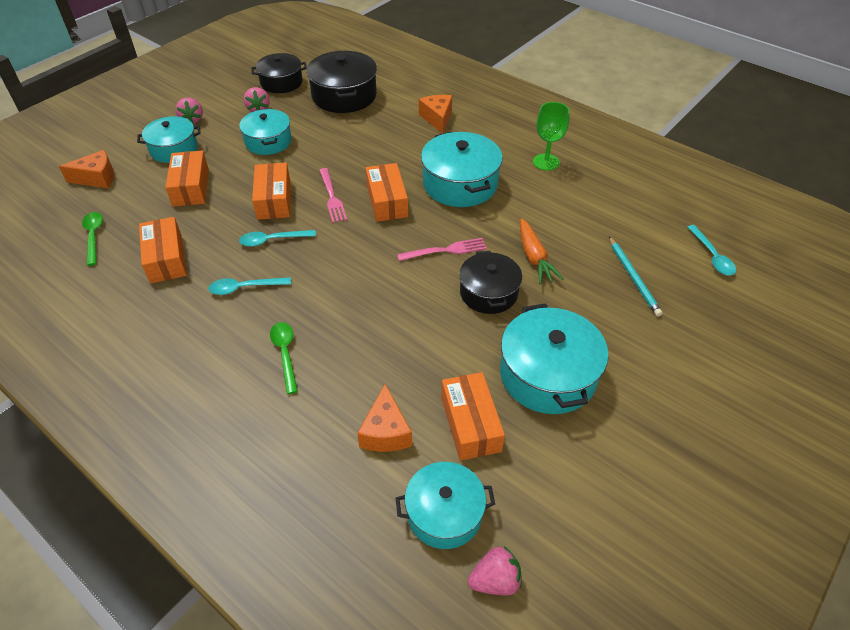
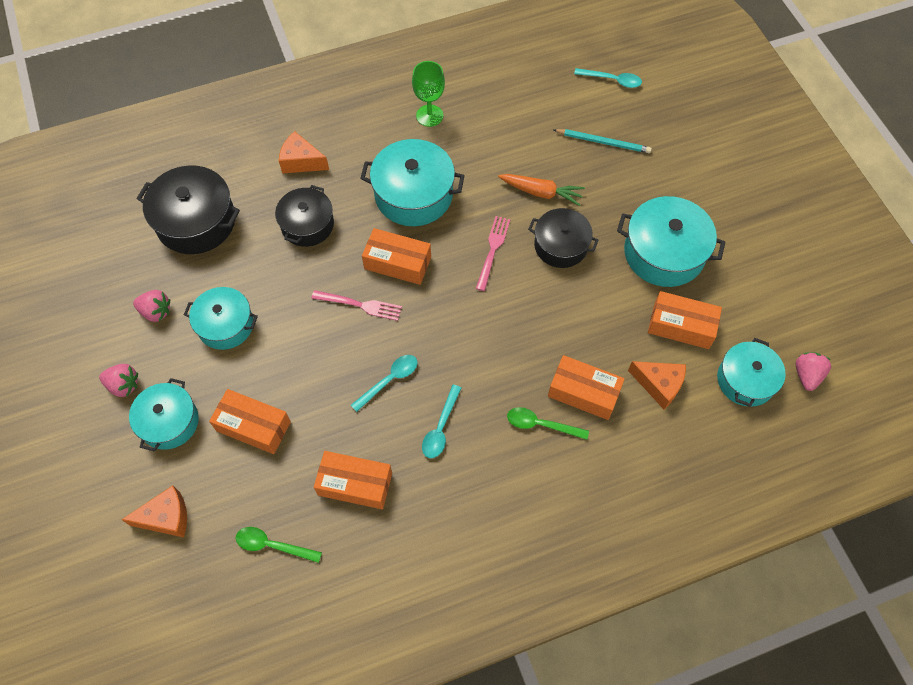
camera: 60 degrees left, 15 degrees up
(97, 178) = (166, 517): orange cheese -> orange cheese turned 60 degrees clockwise
(272, 240) = (389, 380): turquoise spoon -> turquoise spoon turned 150 degrees counterclockwise
(274, 200) = (329, 356): orange box -> orange box (583, 392)
(281, 82) = (119, 269): black pot -> black pot (307, 225)

